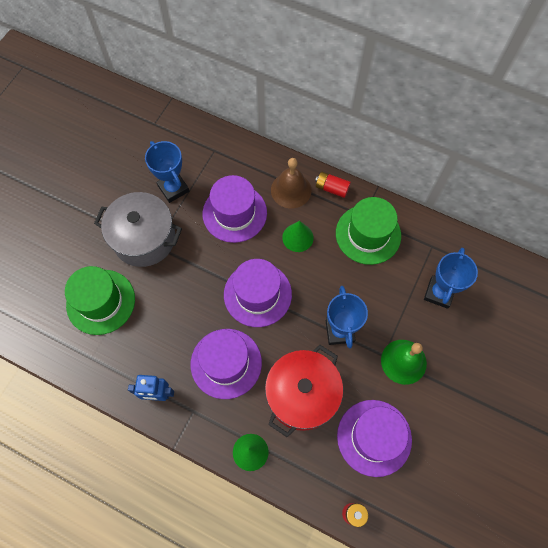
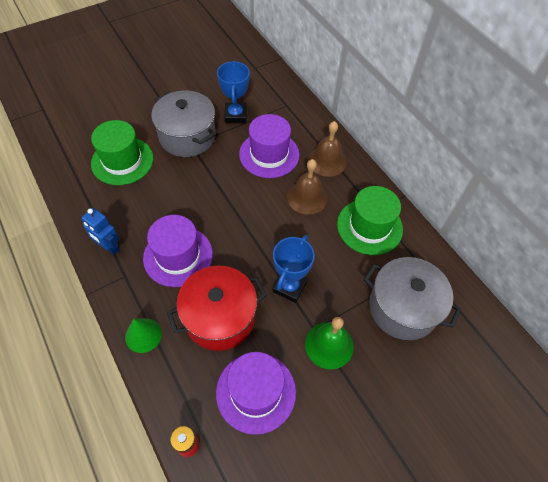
camera: 30 degrees right, 10 degrees down
(257, 294) = (242, 220): purple hat -> none
(297, 237) = (307, 197): green cone -> brown bell
(331, 188) = (362, 177): red battery -> none
(439, 293) = (402, 308): blue trophy -> grey pot

